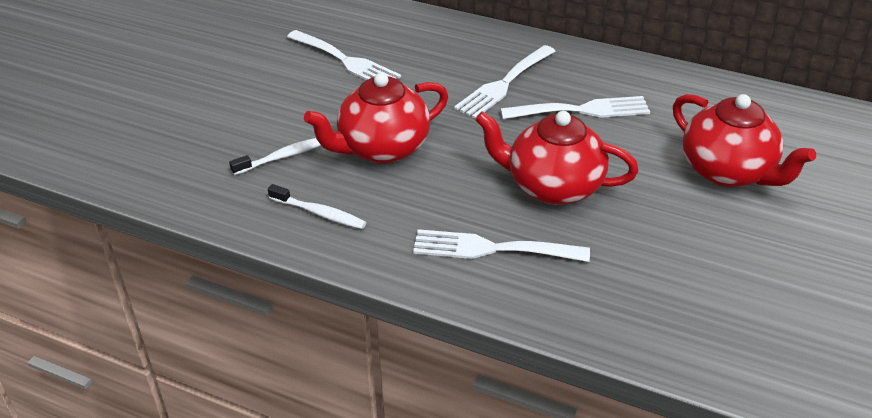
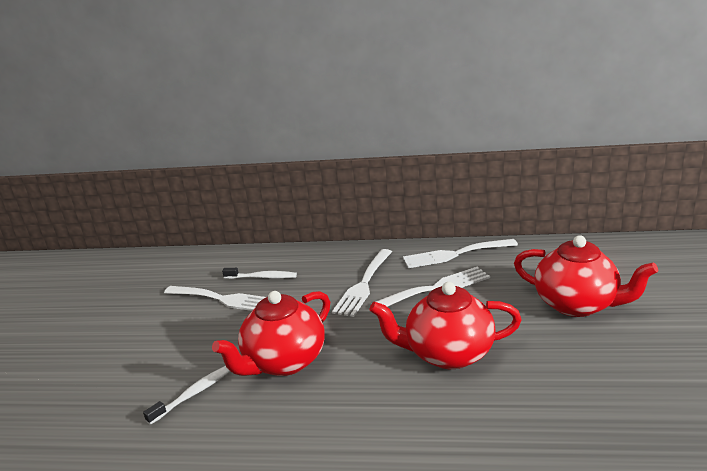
camera: 15 degrees left, 15 degrees down
(319, 213) = (248, 437): white toothbrush -> white toothbrush (262, 277)
(492, 249) = (425, 424): white fork -> white fork (454, 254)

